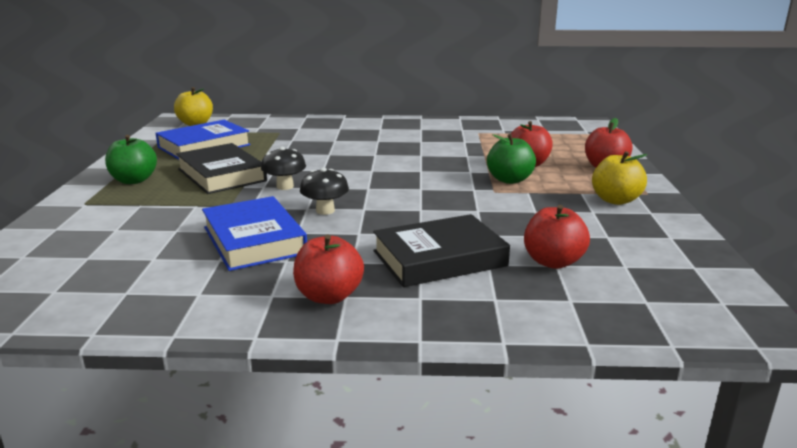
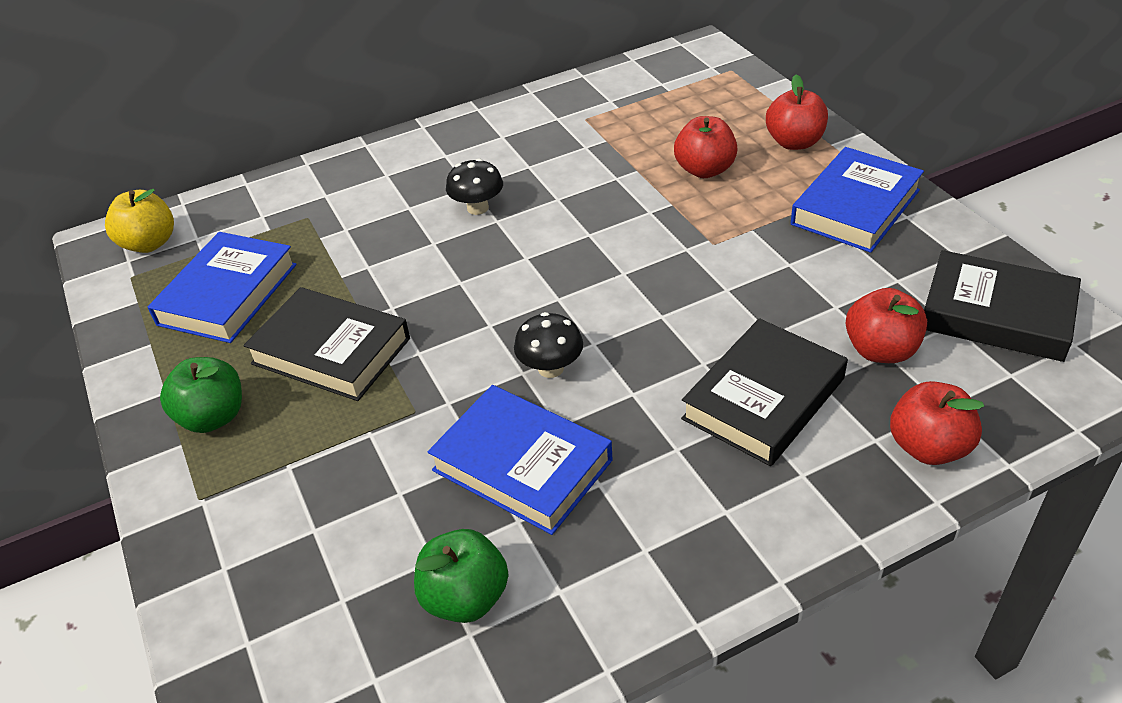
camera: 25 degrees left, 20 degrees up
(285, 186) = (447, 340): black mushroom -> black mushroom (477, 208)
(329, 296) = (708, 520): red apple -> red apple (928, 447)
(509, 180) = (711, 212): green apple -> green apple (465, 597)
(615, 200) = (855, 207): yellow apple -> blue book
(670, 271) = (996, 314): none -> black book

